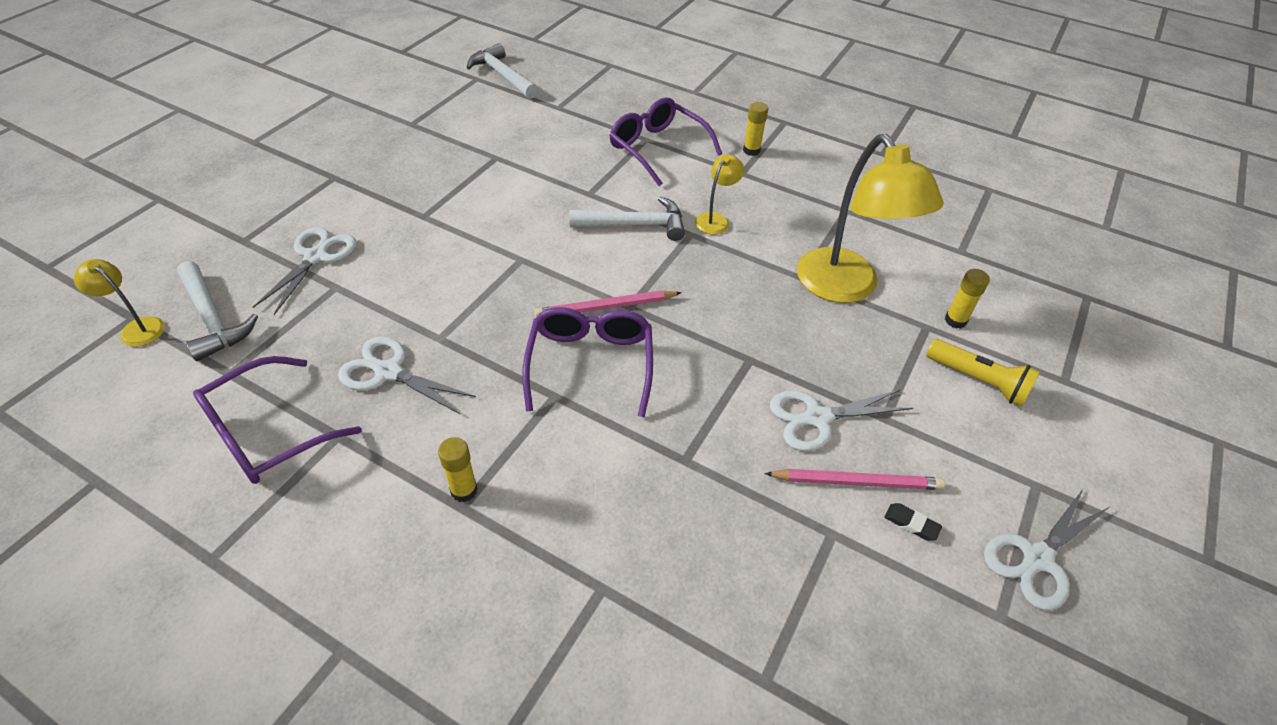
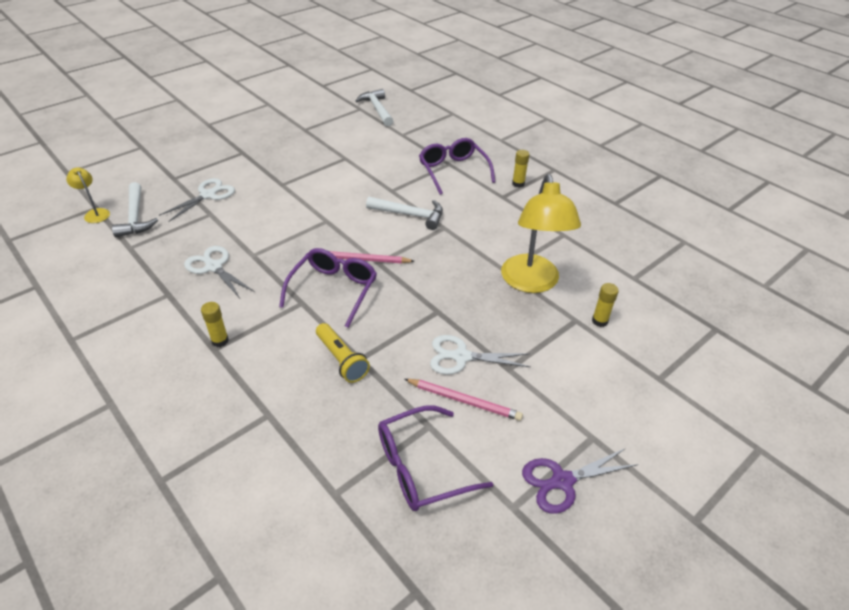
camera: 20 degrees right, 5 degrees down
(267, 433) = (132, 283): purple glasses -> purple glasses (421, 467)
(716, 219) = (466, 222): yellow lamp -> none
(911, 524) = (486, 435): black eraser -> none
(978, 381) = (592, 362): yellow flashlight -> yellow flashlight (341, 360)
(1037, 558) = (562, 481): white scissors -> purple scissors

